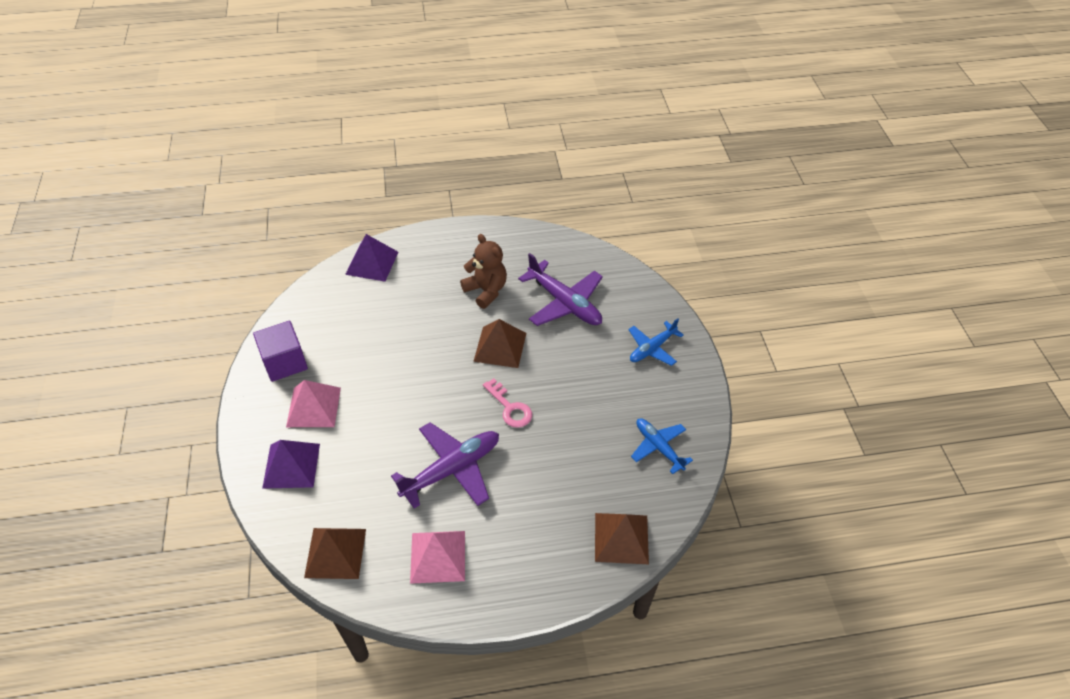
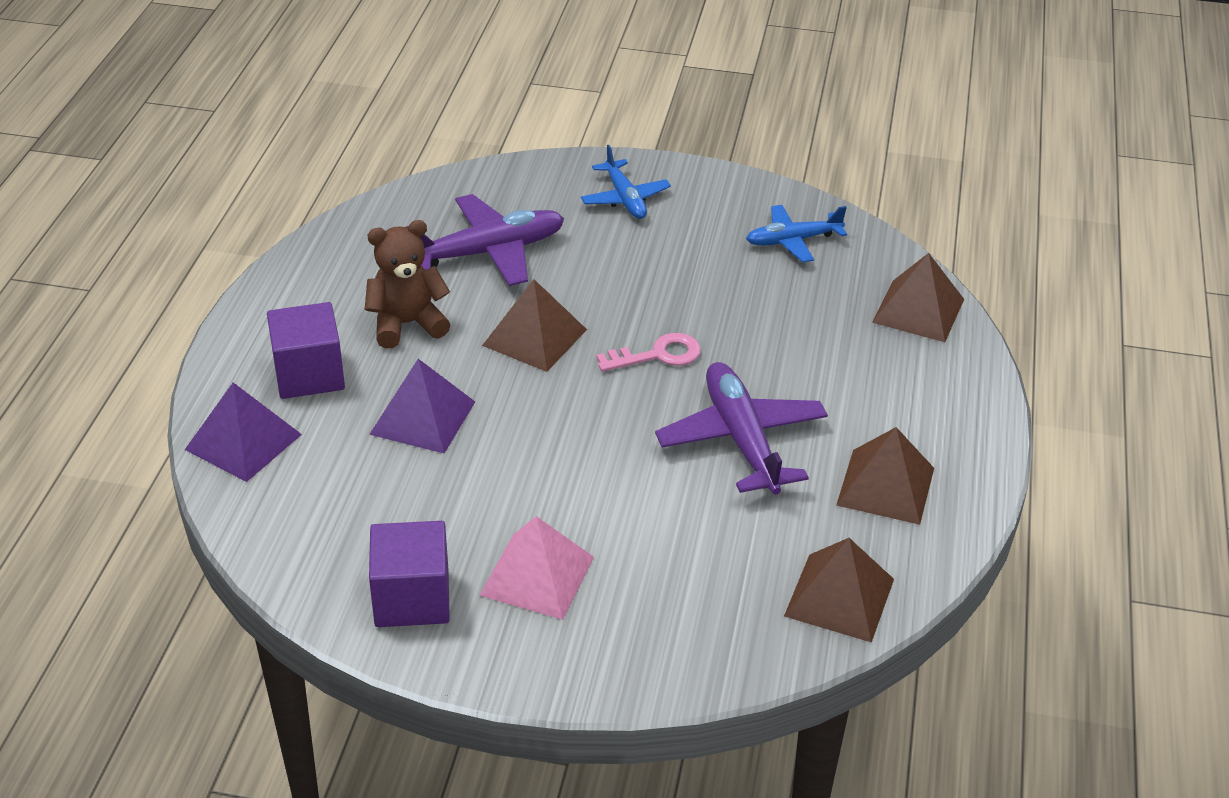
camera: 70 degrees left, 10 degrees down
(291, 465) = (648, 624): purple pyramid -> purple pyramid (422, 418)
(430, 268) = (309, 374): none -> purple cube
(438, 556) = (886, 486): pink pyramid -> brown pyramid

